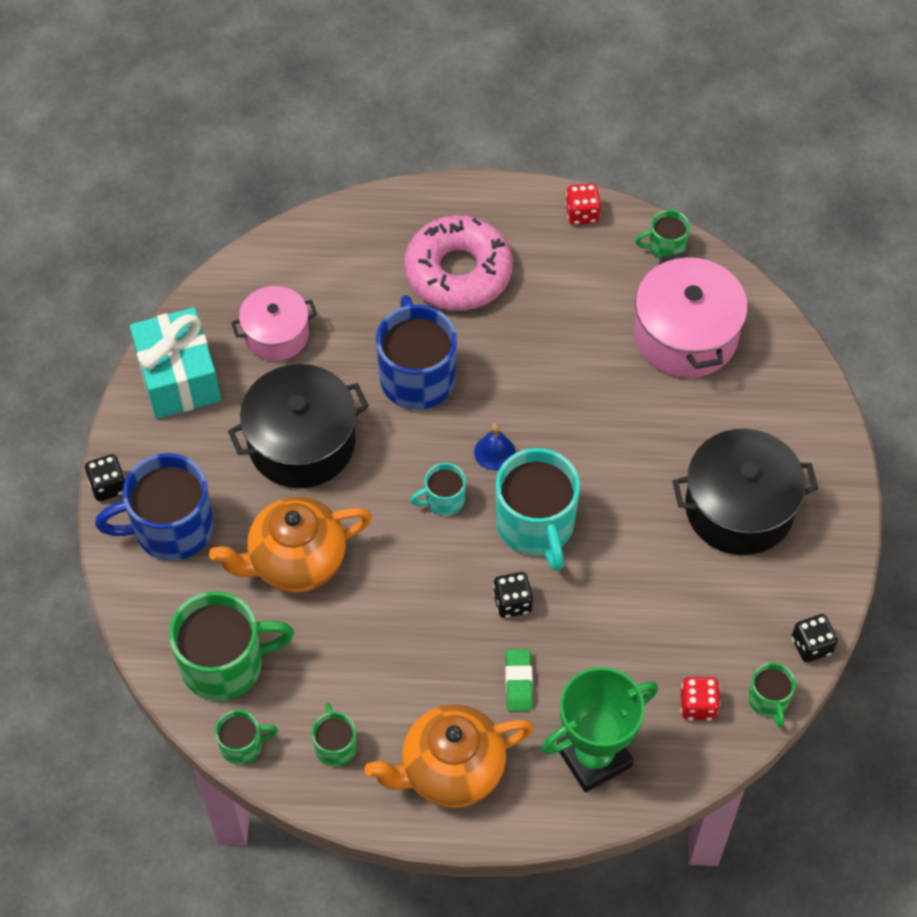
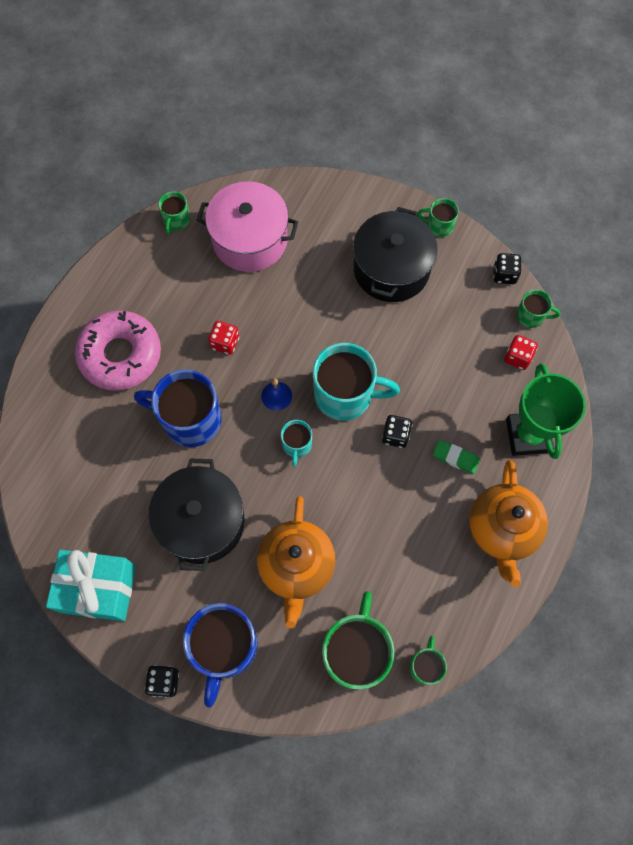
camera: 65 degrees left, 10 degrees up
(276, 334) = (101, 501): pink pot -> none
(335, 746) = (452, 600): green mug -> green mug (439, 225)
(582, 213) = (120, 257): red dice -> red dice (225, 343)

